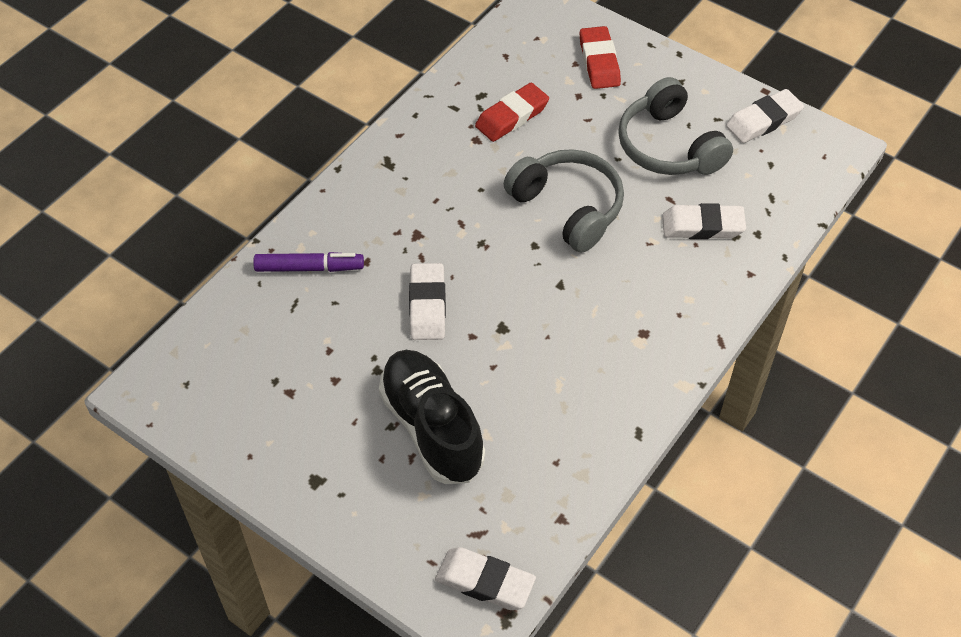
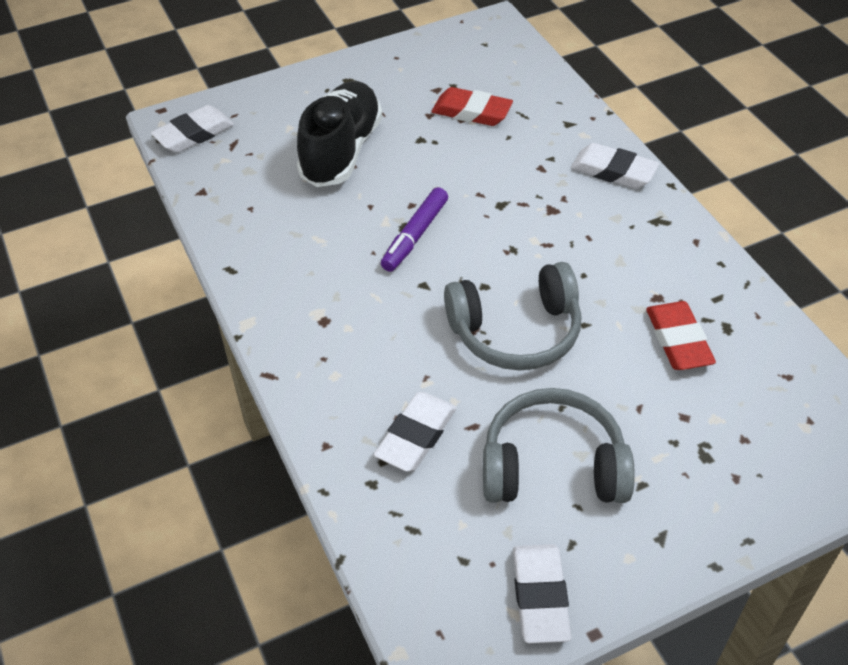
camera: 120 degrees right, 5 degrees down
(308, 268) = (557, 132): purple marker -> purple marker (415, 235)
(427, 305) = (464, 189): white eraser -> white eraser (613, 171)
(432, 427) = (342, 151): black shoe -> black shoe turned 75 degrees counterclockwise
(599, 62) = (736, 465): red eraser -> red eraser (471, 112)

